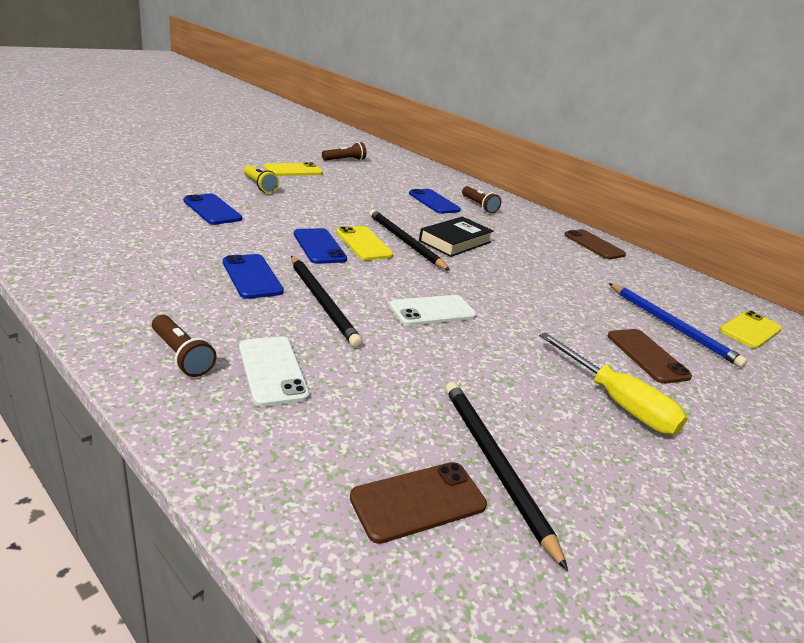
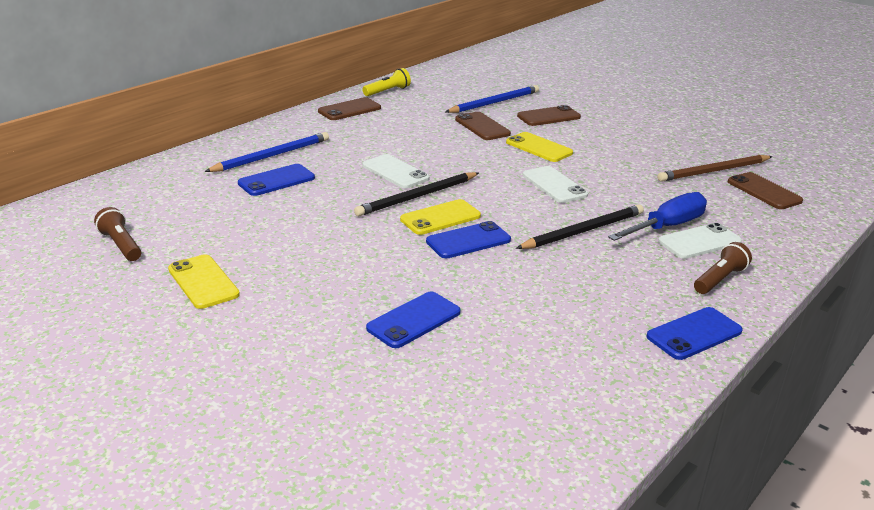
camera: 90 degrees left, 0 degrees up
(252, 277) = (568, 269): blue phone -> blue phone (694, 334)
(259, 186) = (294, 300): yellow flashlight -> yellow flashlight (387, 91)
(317, 357) = (666, 227): none -> blue screwdriver
(455, 242) = (395, 172): black book -> white phone
(479, 206) = (272, 156): brown flashlight -> blue pencil
(494, 464) = (713, 171): black pencil -> brown pencil
(585, 302) = (482, 127): none -> brown phone
(617, 402) = (616, 133): yellow screwdriver -> none
(750, 330) = (476, 79): yellow phone -> yellow phone (539, 148)

